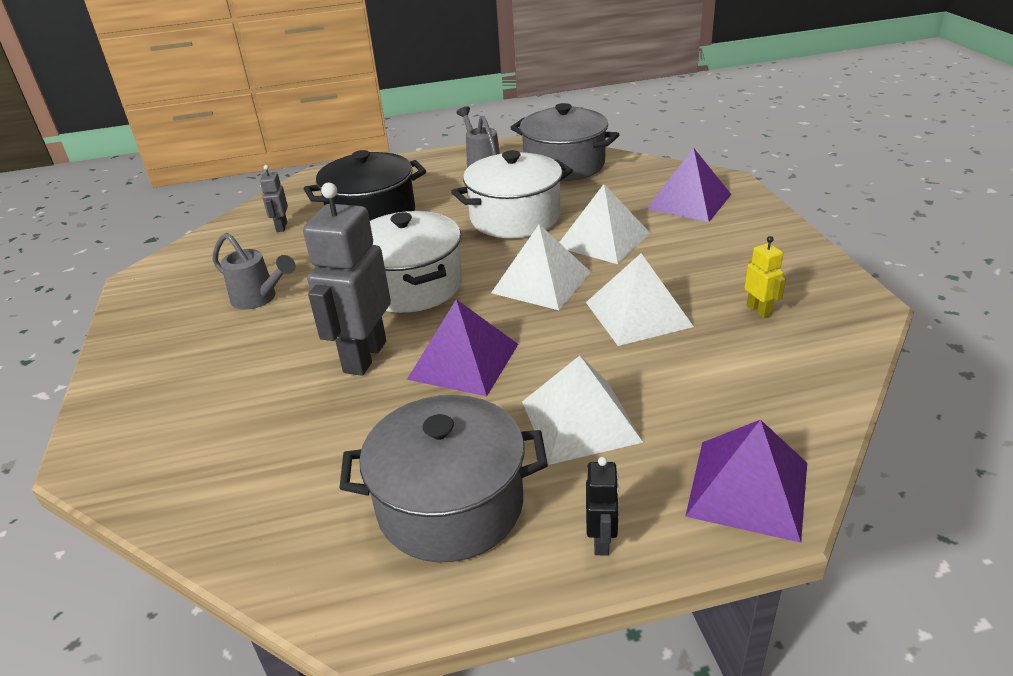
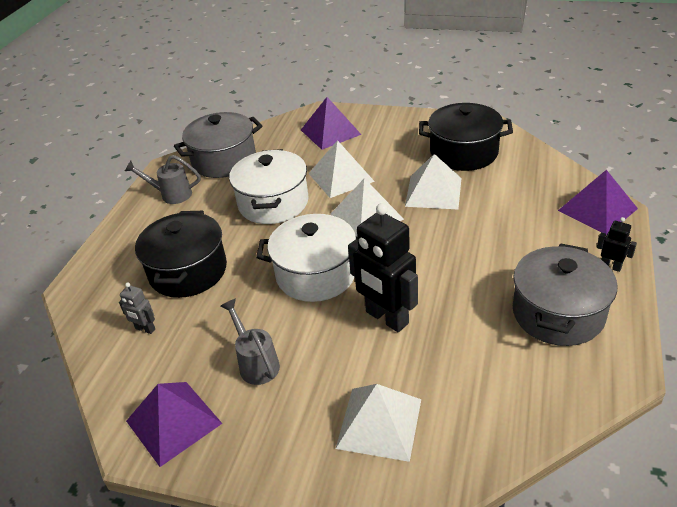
camera: 60 degrees left, 5 degrees up
(259, 299) = (256, 363): grey watering can -> grey watering can turned 90 degrees counterclockwise
(364, 357) = (386, 318): grey robot -> black robot
(463, 361) = (427, 273): purple pyramid -> purple pyramid (173, 422)
(580, 421) = (516, 244): white pyramid -> white pyramid (379, 423)
(759, 310) = (463, 153): yellow robot -> black pot

